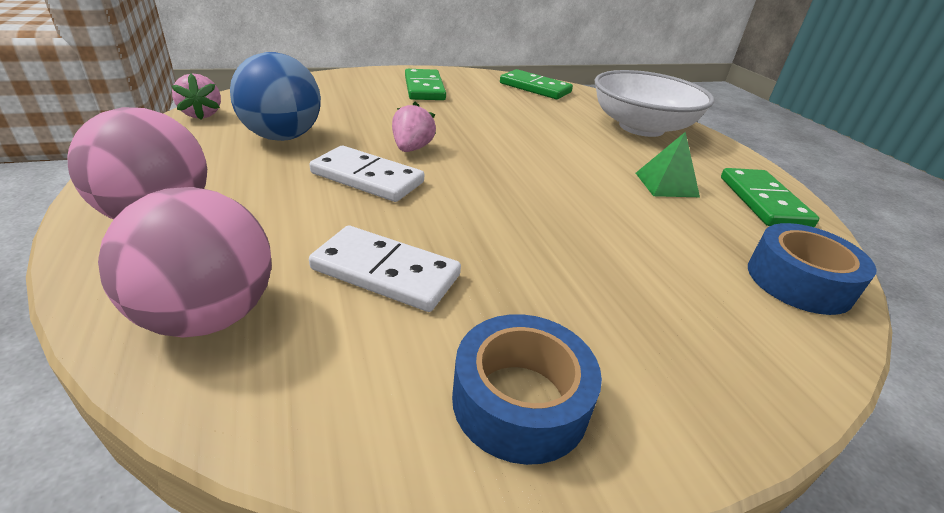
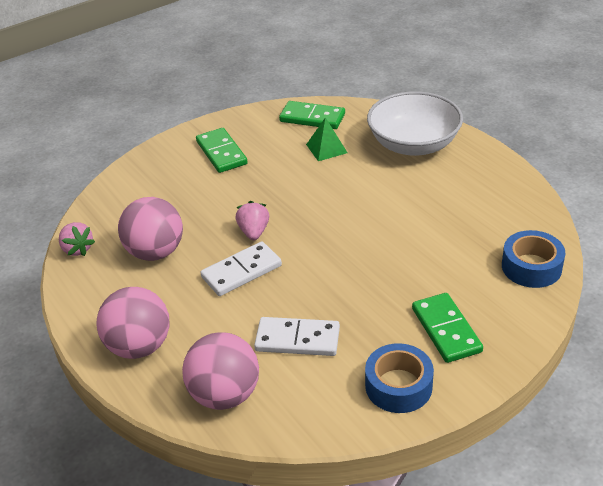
camera: 10 degrees left, 5 degrees up
(282, 137) = (155, 252): blue ball -> pink ball
(367, 178) = (241, 271): white domino -> white domino turned 45 degrees counterclockwise
(666, 184) = (443, 207): green pyramid -> green pyramid (326, 148)
(763, 201) = (510, 202): green domino -> green domino (446, 330)

